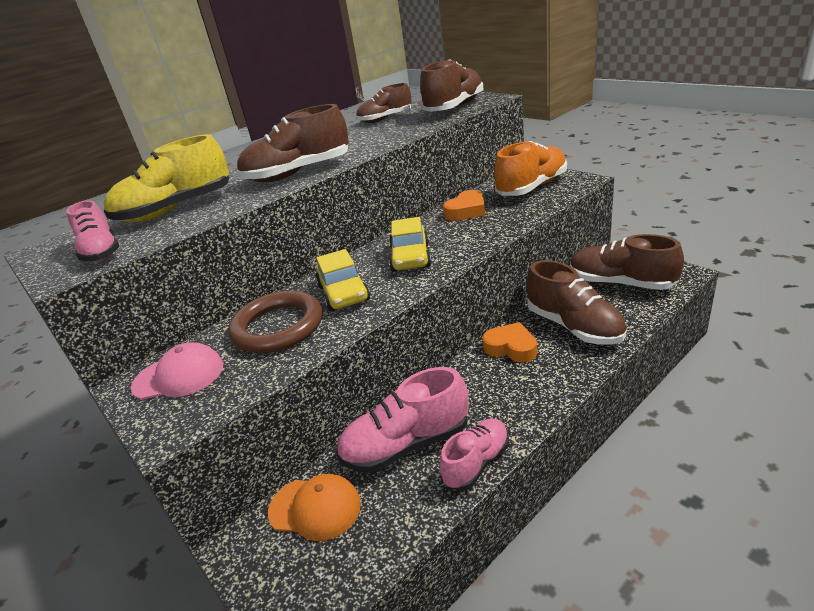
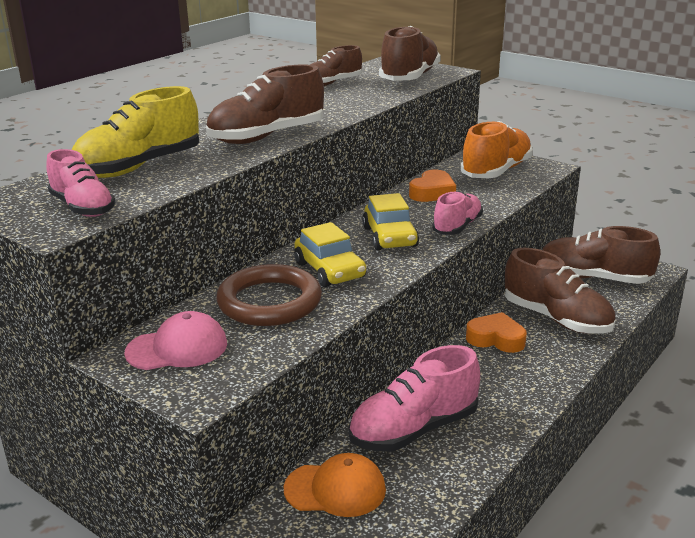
camera: 15 degrees left, 5 degrees down
(476, 463) = (493, 442): pink shoe -> pink shoe (457, 227)

